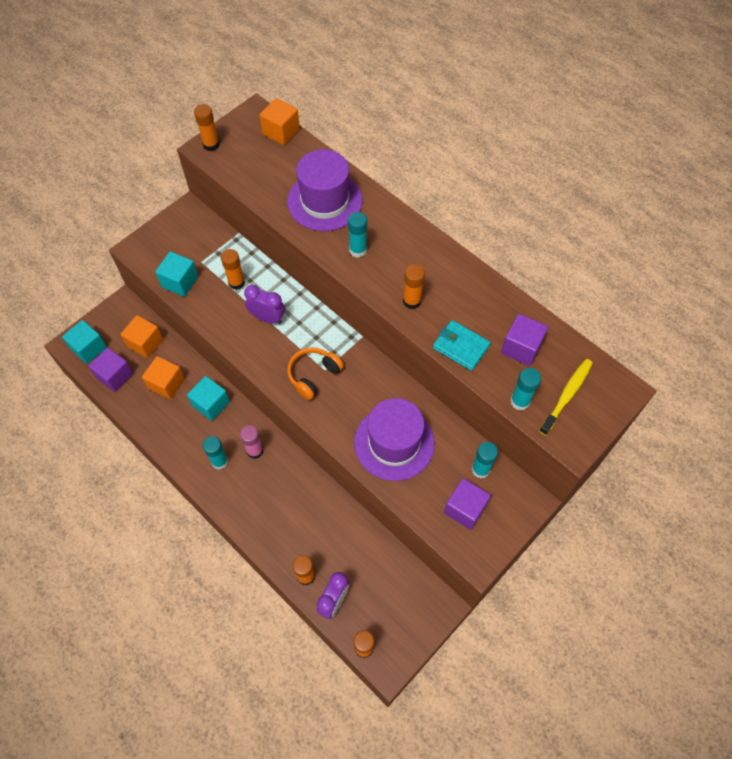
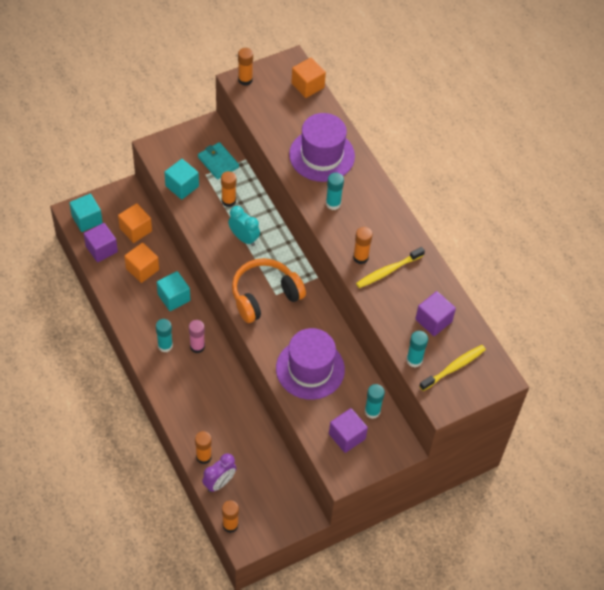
camera: 15 degrees right, 5 degrees down
(267, 318) = (244, 238): purple clock -> turquoise clock
(313, 375) = (265, 296): orange headphones -> orange headphones, size x1.53
(448, 307) = (388, 271): none -> yellow toothbrush
(461, 347) = (385, 305): turquoise wallet -> turquoise wallet (218, 162)

